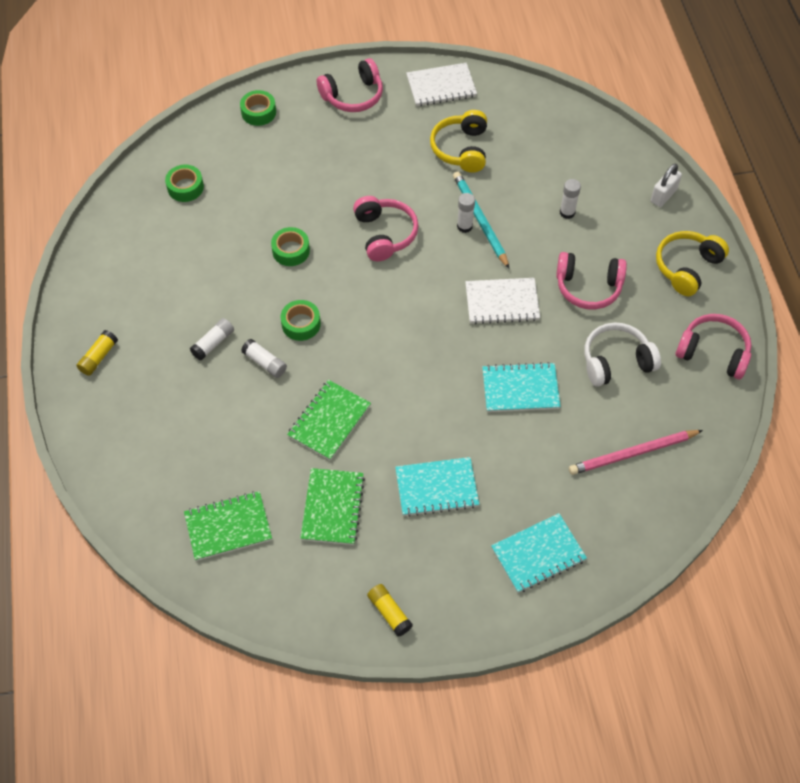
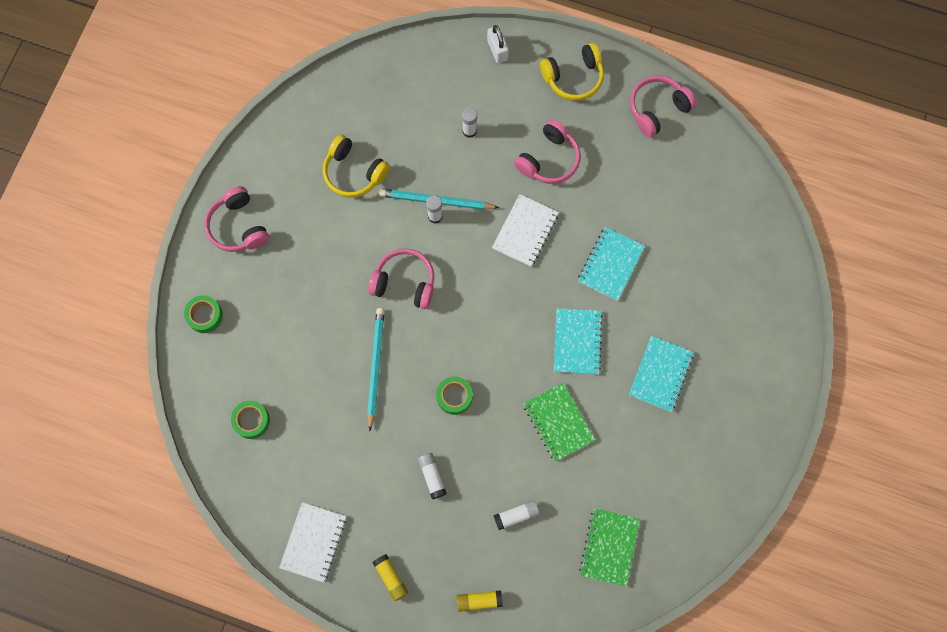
camera: 60 degrees left, 15 degrees up
(265, 363) = (475, 444): white glue stick -> white glue stick (516, 515)
(291, 251) = (375, 367): green tape -> turquoise pencil
(332, 507) = (635, 460): green notebook -> none
(353, 96) = (238, 226): pink headphones -> pink headphones turned 150 degrees clockwise
(389, 613) = (742, 464): yellow glue stick -> yellow glue stick (479, 601)
(441, 86) = (275, 149): white notebook -> white notebook (313, 542)
(538, 554) = (752, 334): turquoise notebook -> turquoise notebook (577, 342)
(616, 361) = (626, 181): white headphones -> none
(633, 453) = (709, 219): pink pencil -> none
(687, 267) = (573, 78): yellow headphones -> yellow headphones turned 90 degrees counterclockwise

